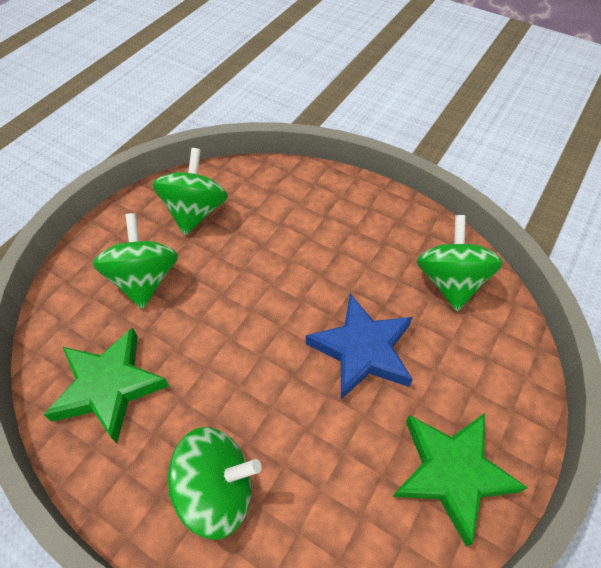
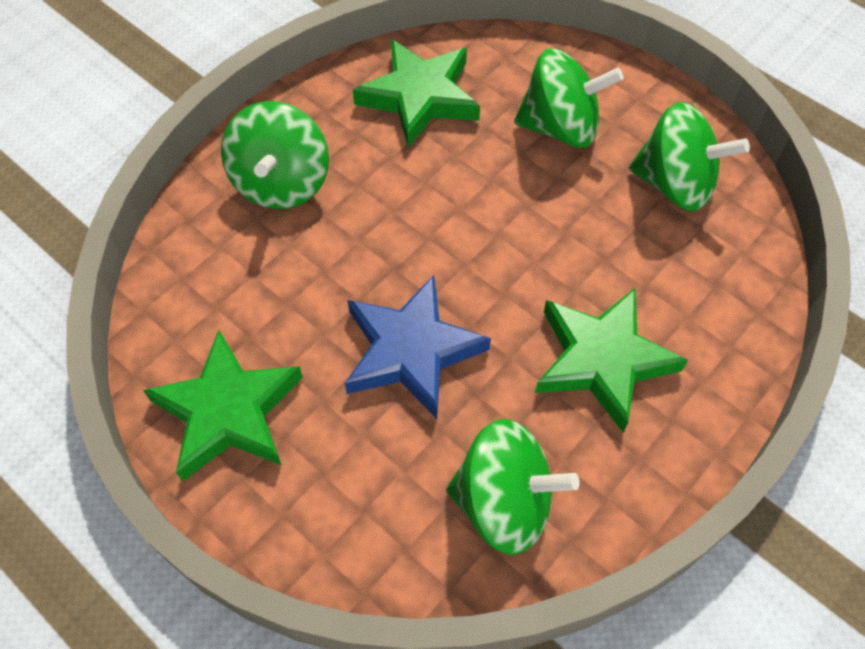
camera: 100 degrees right, 5 degrees up
(339, 241) = (602, 360): none -> green star

